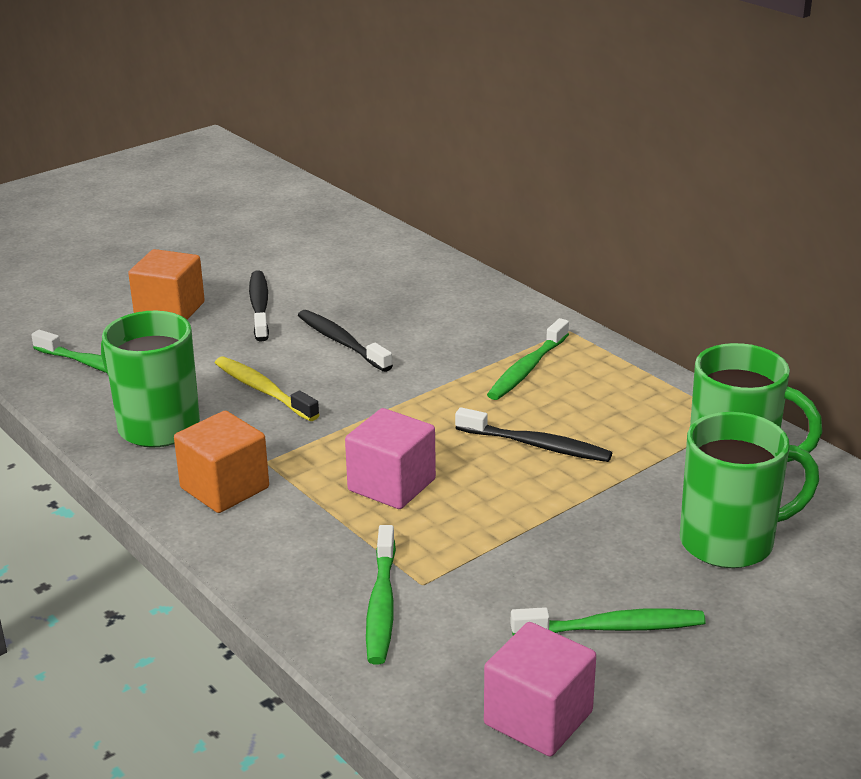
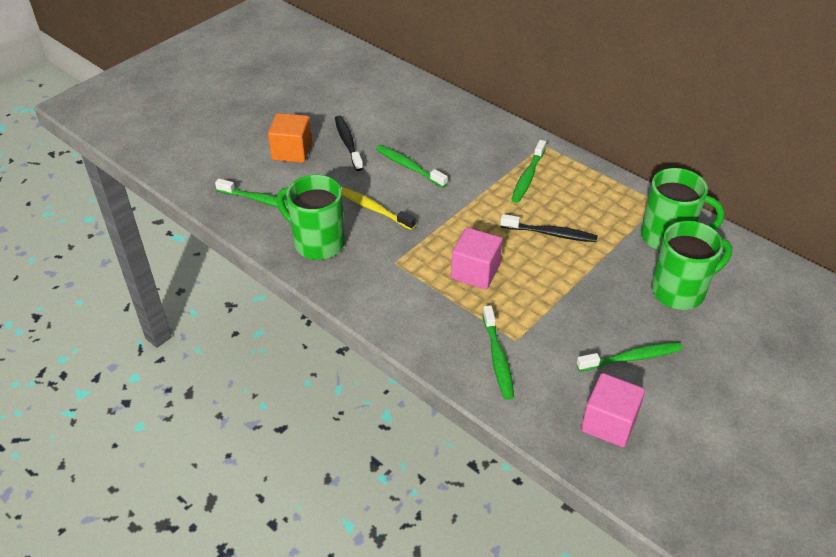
camera: 10 degrees left, 15 degrees up
(224, 488) = (376, 285): orange cube -> none
(341, 342) = (409, 166): black toothbrush -> green toothbrush

